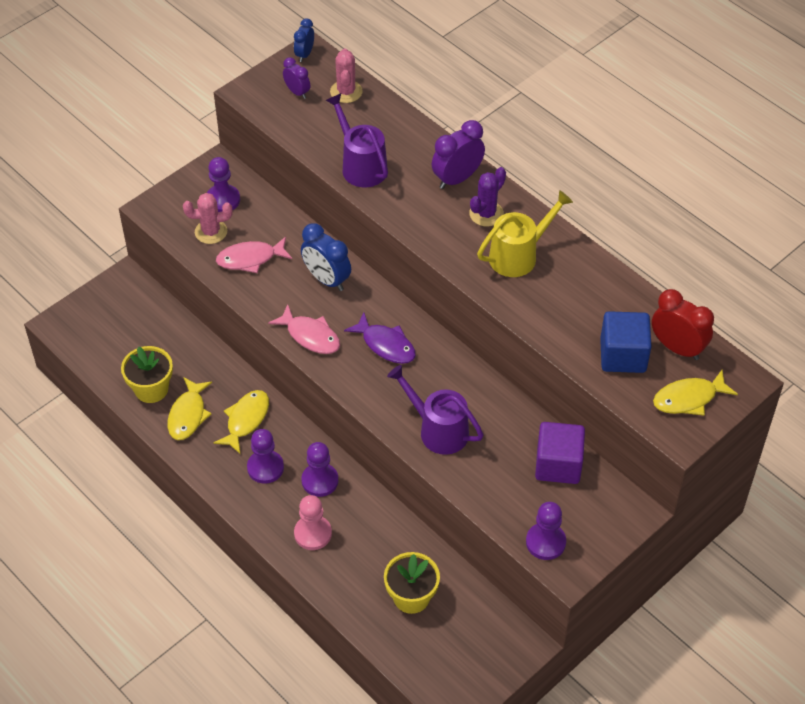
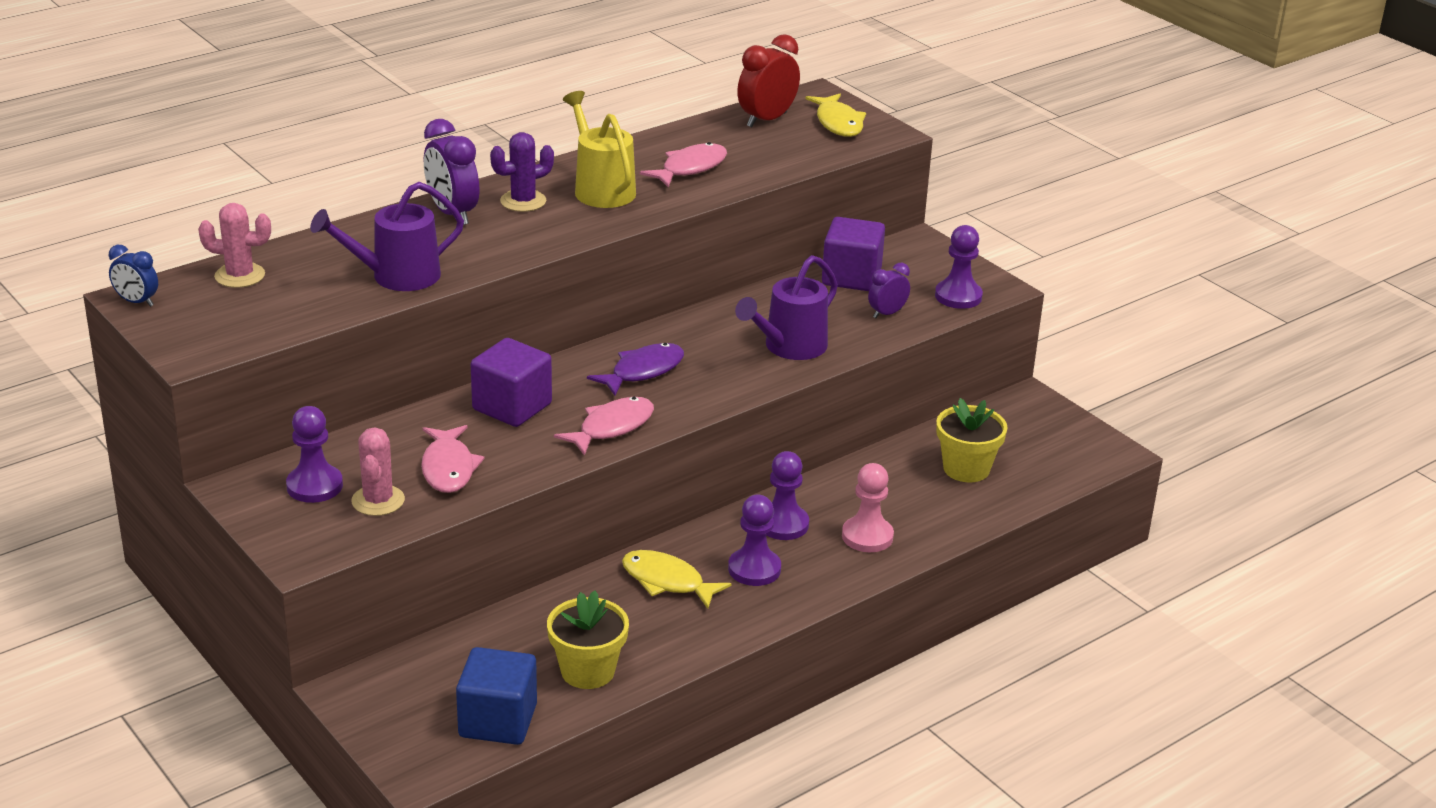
camera: 85 degrees left, 20 degrees down
(188, 415) = (646, 636): yellow fish -> none
(297, 92) = (217, 313): purple clock -> purple clock (887, 313)
(327, 279) = (512, 407): blue clock -> purple cube
(486, 214) = (523, 201): purple cactus -> purple cactus turned 75 degrees counterclockwise
(570, 305) = (690, 168): none -> pink fish
(623, 355) = (772, 148): blue cube -> blue cube (498, 721)

